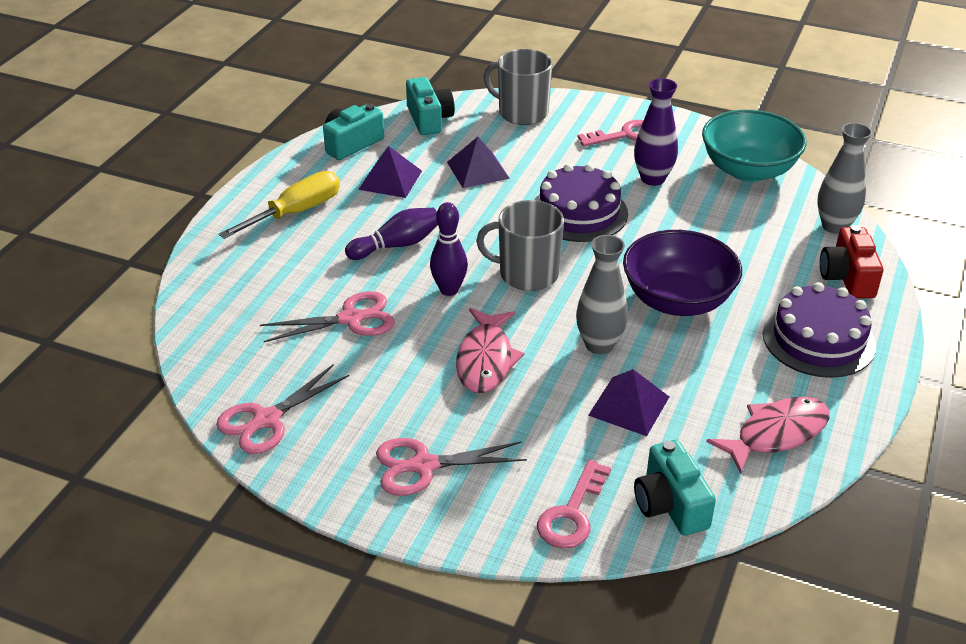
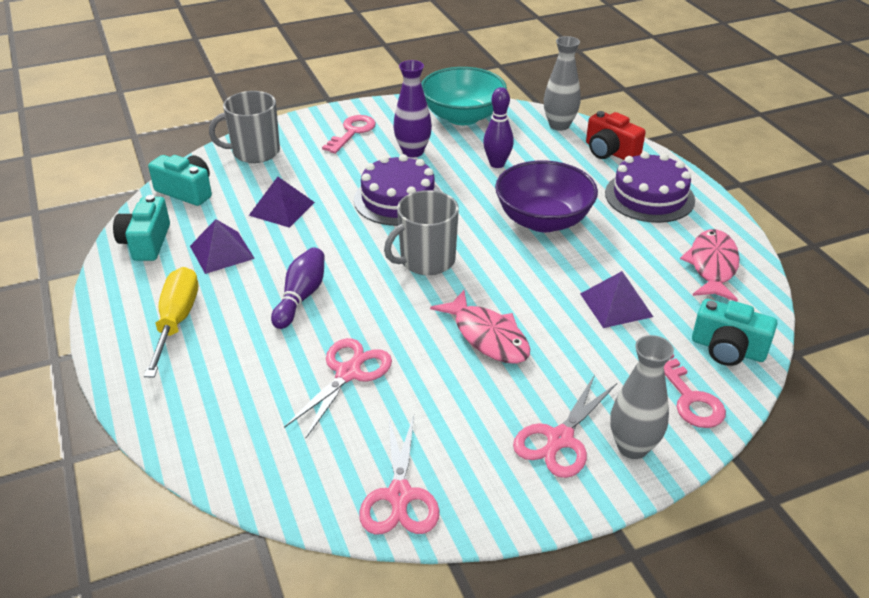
camera: 45 degrees left, 0 degrees up
(449, 290) = (389, 305): purple bowling pin -> purple bowling pin (497, 164)
(599, 345) = (541, 278): grey vase -> grey vase (632, 447)

